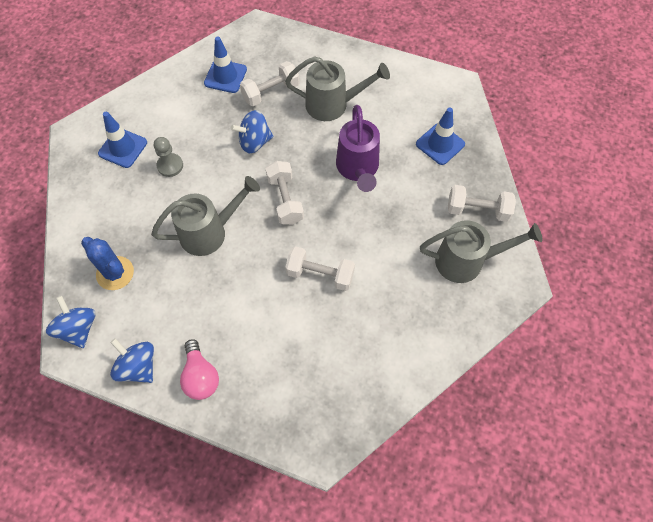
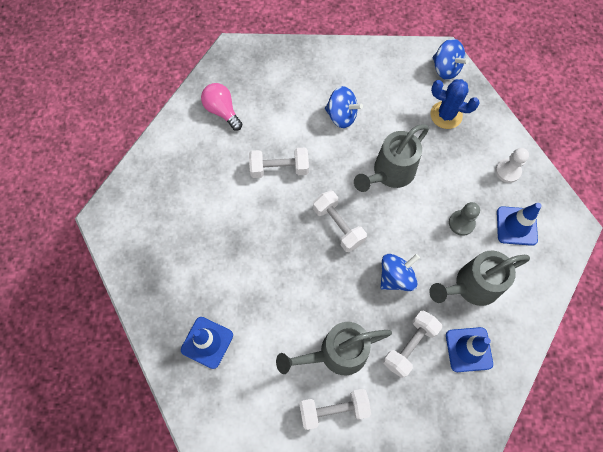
camera: 160 degrees right, 5 degrees up
(94, 196) = (508, 171): none -> white pawn
(138, 367) = (386, 59): blue spinning top -> blue spinning top (341, 116)
(200, 376) = (337, 67): pink light bulb -> pink light bulb (222, 111)
(358, 169) = (282, 282): purple watering can -> none
(467, 261) = (155, 222): grey watering can -> grey watering can (471, 286)
(477, 210) = (154, 277): white dumbbell -> white dumbbell (333, 409)

